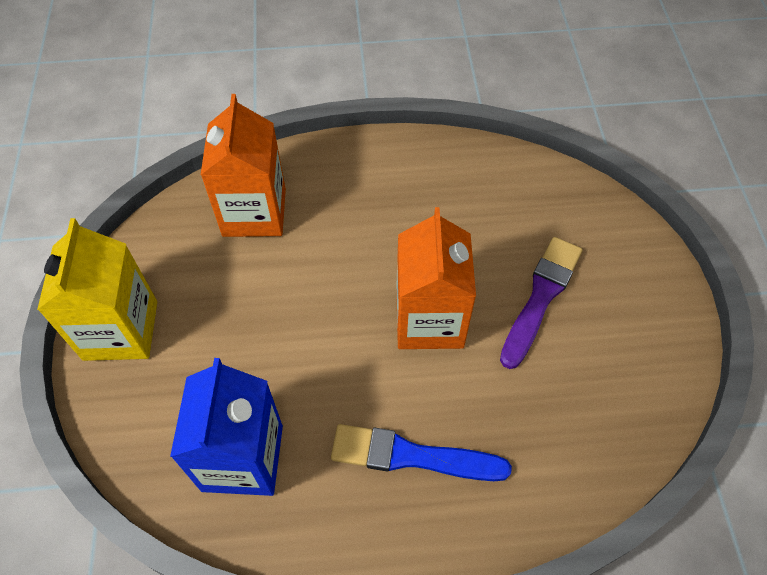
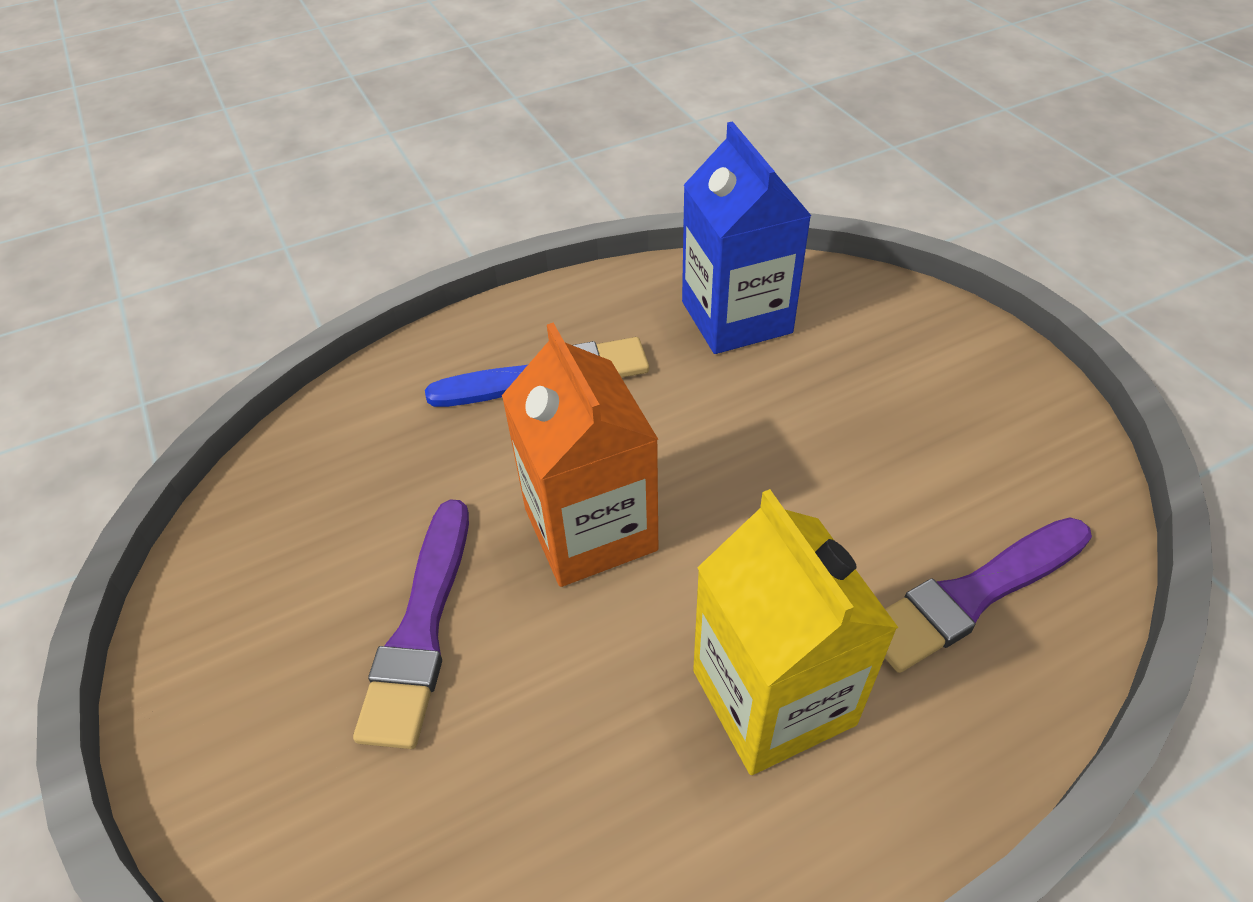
camera: 160 degrees right, 10 degrees down
(120, 330) = (988, 375): yellow carton -> yellow carton (773, 697)
(254, 212) = (973, 595): orange carton -> purple brush

